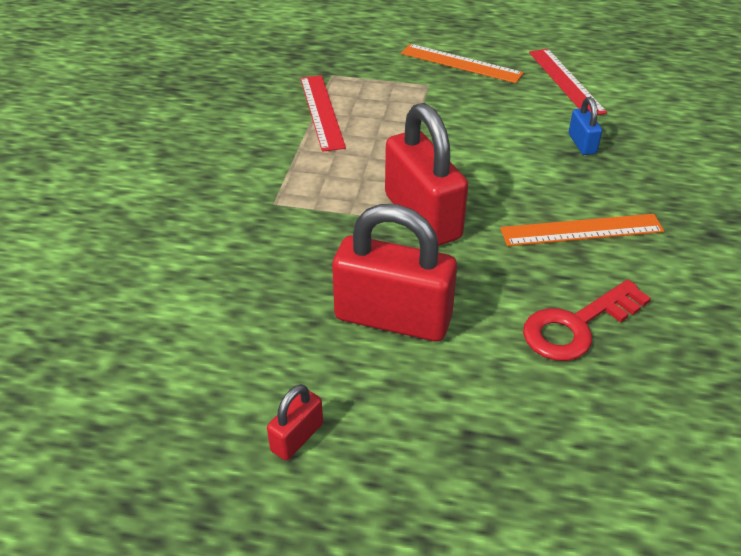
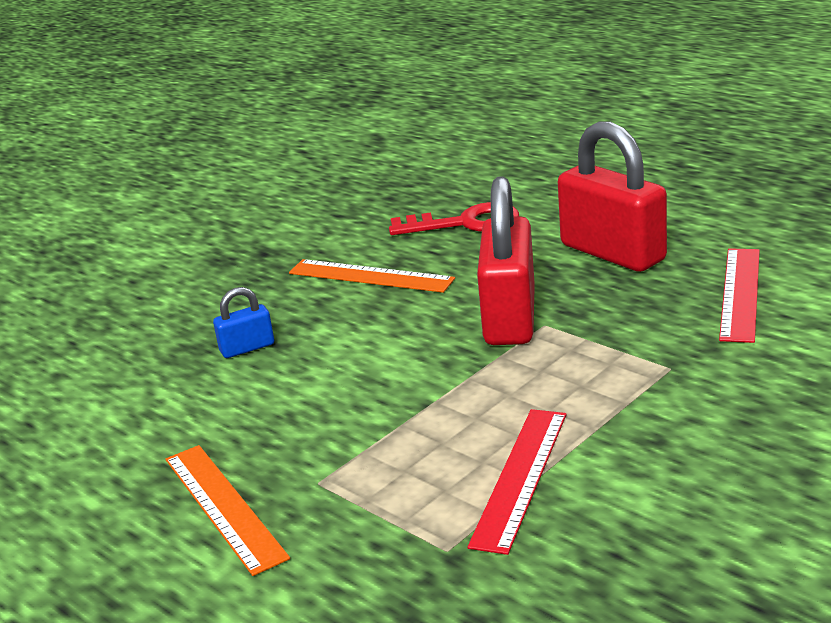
camera: 145 degrees left, 15 degrees down
(297, 437) = (740, 209): red padlock -> none
(565, 81) = (134, 431): red ruler -> red ruler (740, 293)
(582, 144) = (247, 348): blue padlock -> blue padlock turned 45 degrees clockwise

